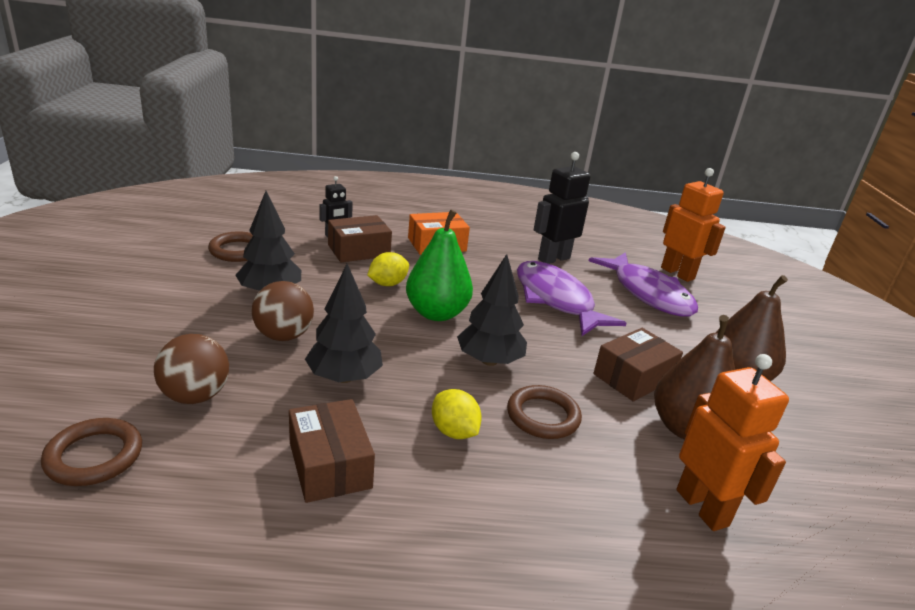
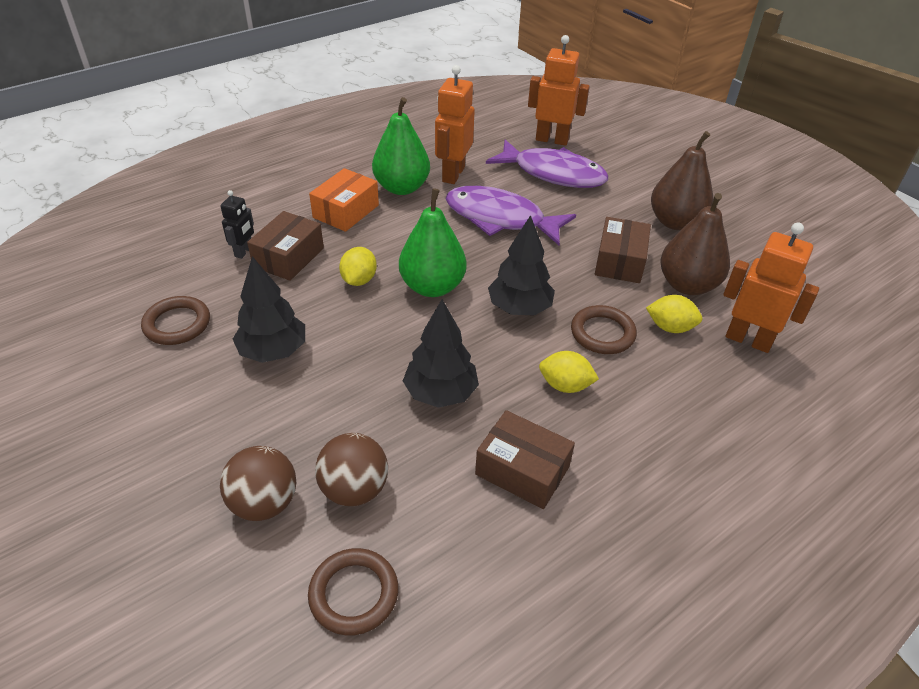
camera: 35 degrees left, 15 degrees up
(283, 336) = (345, 387): brown ball -> brown ball (264, 503)
(499, 249) = (401, 188): none -> green pear
(553, 258) = (453, 174): black robot -> orange robot
(621, 449) = (670, 327): none -> yellow lemon

